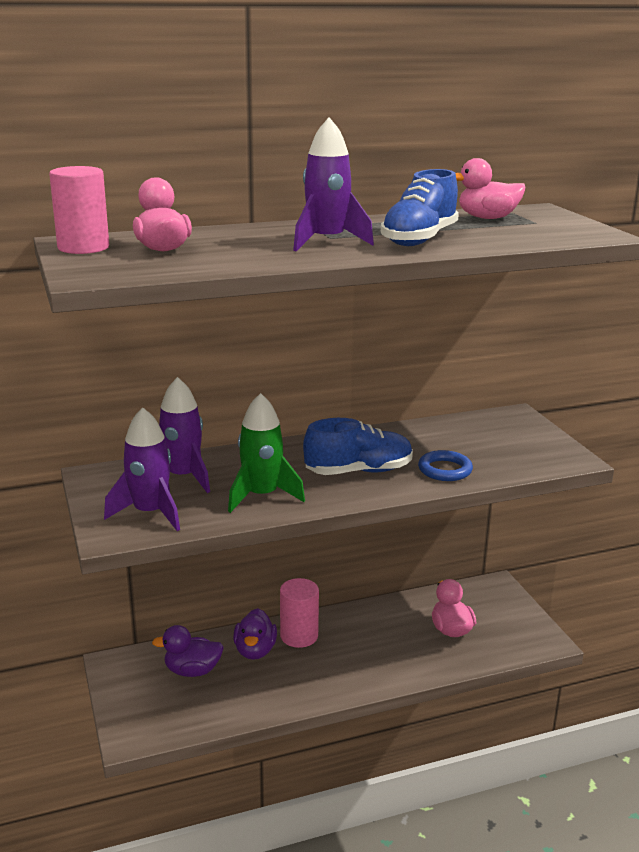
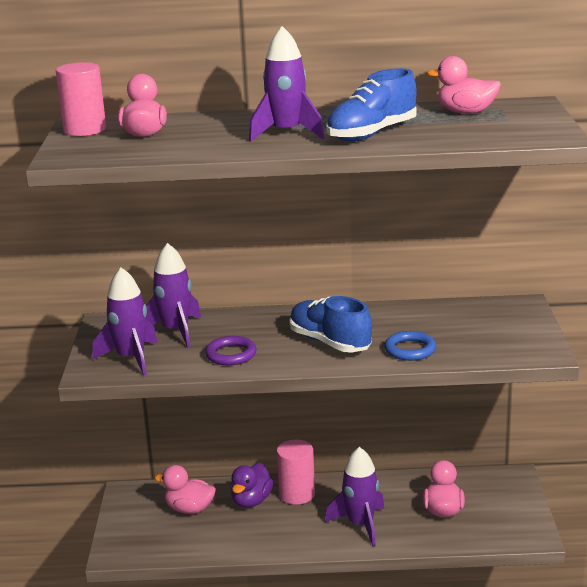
camera: 20 degrees right, 0 degrees up
(192, 671) = (189, 509): purple duck -> pink duck
(262, 496) = (231, 354): green rocket -> purple ring
(358, 471) = (330, 342): blue shoe -> blue shoe turned 135 degrees counterclockwise
(379, 658) = (360, 524): none -> purple rocket

